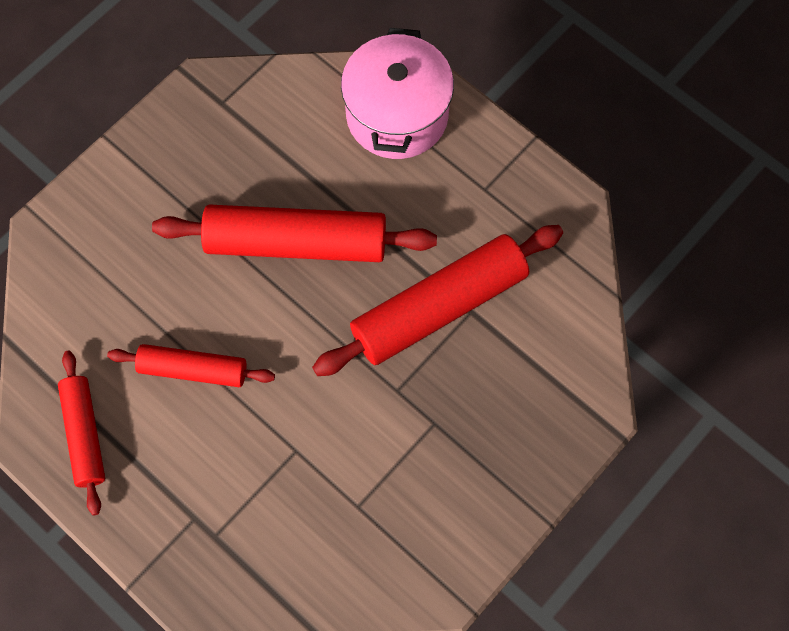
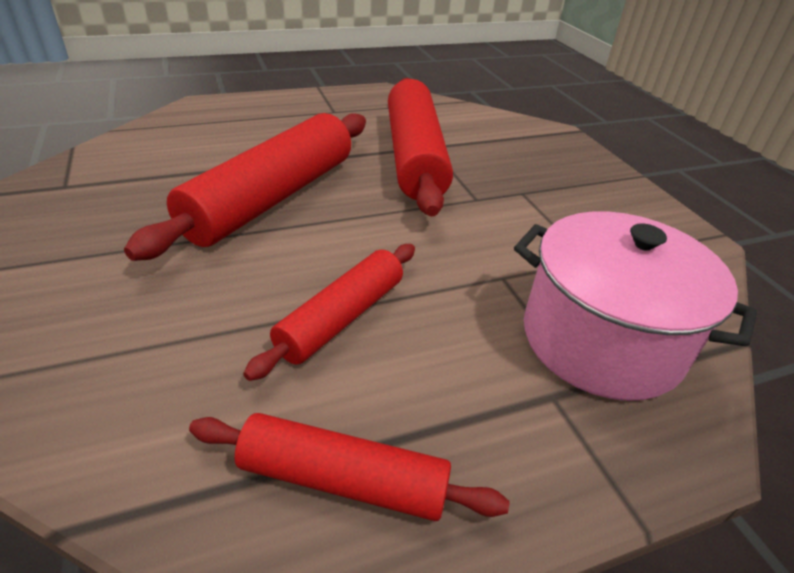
camera: 65 degrees left, 30 degrees down
(397, 115) = (224, 119): pink pot -> pink pot (601, 340)

